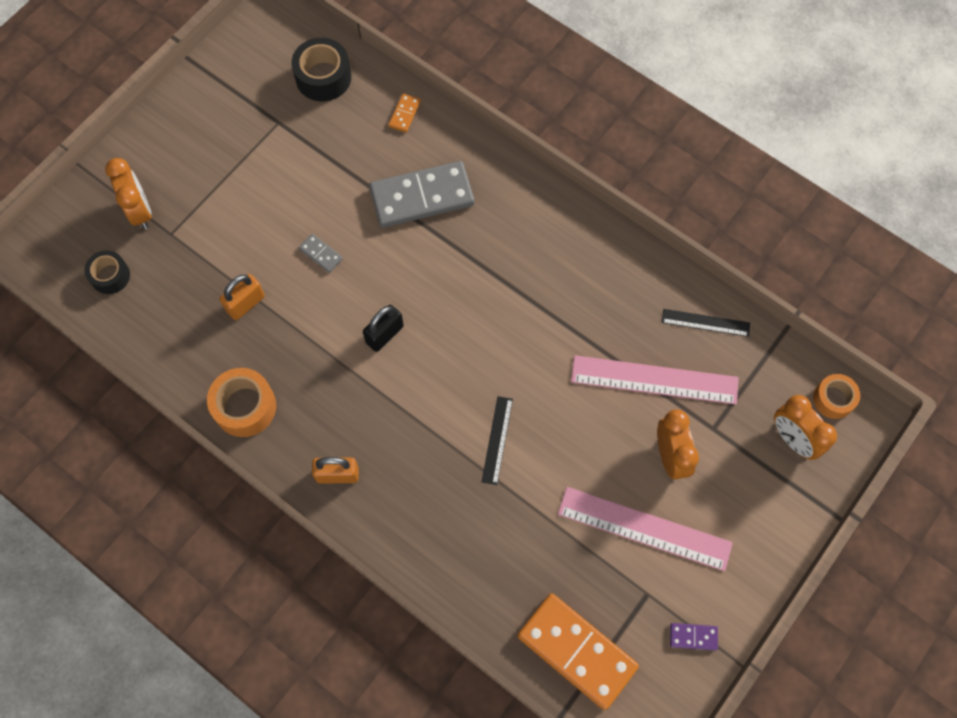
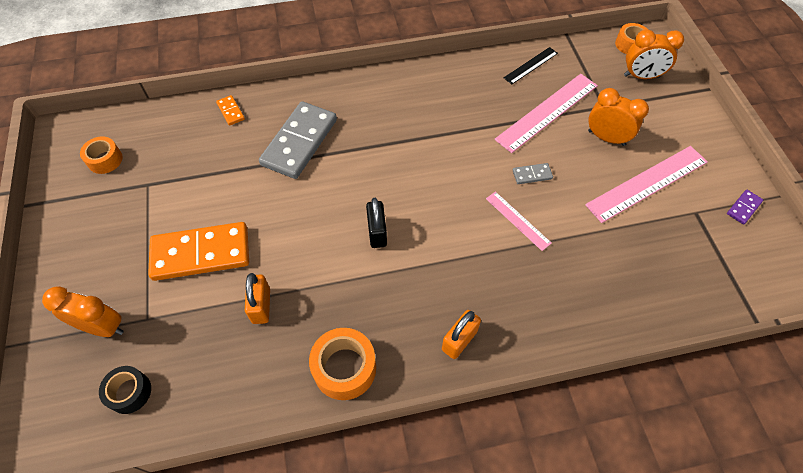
camera: 50 degrees left, 10 degrees down
(272, 69) = (105, 160): none -> orange tape
(321, 254) = (276, 228): grey domino -> grey domino (532, 174)
(323, 77) = (149, 136): black tape -> none
(497, 440) = (518, 220): black ruler -> pink ruler
(576, 651) = (713, 280): orange domino -> orange domino (201, 253)

